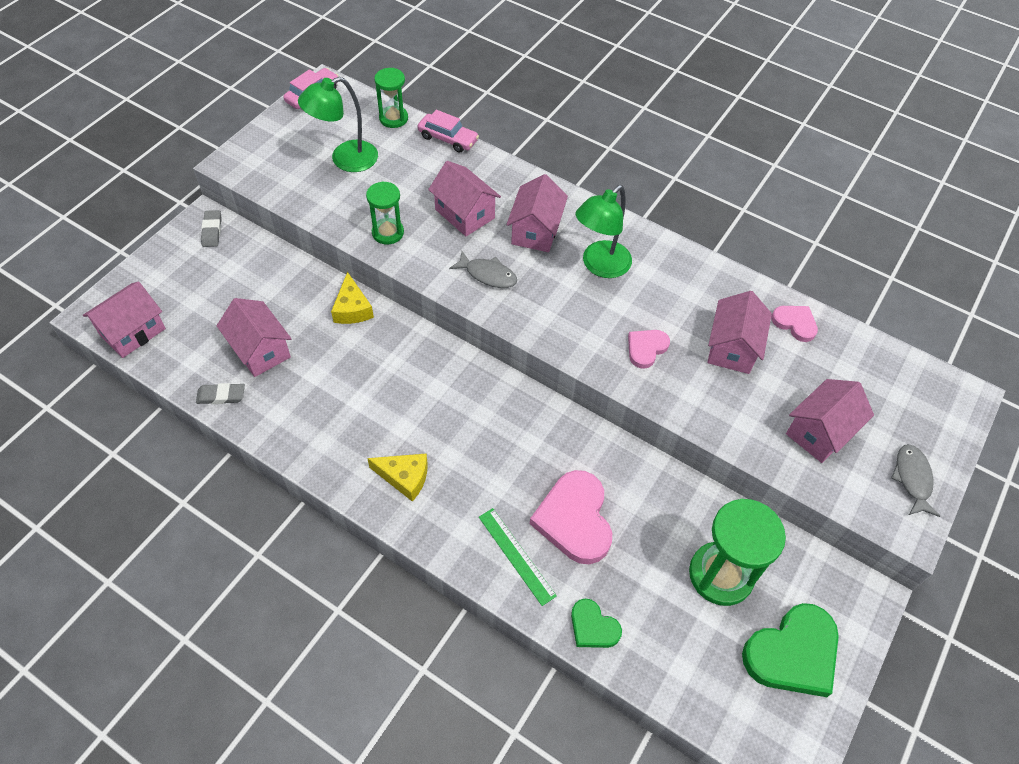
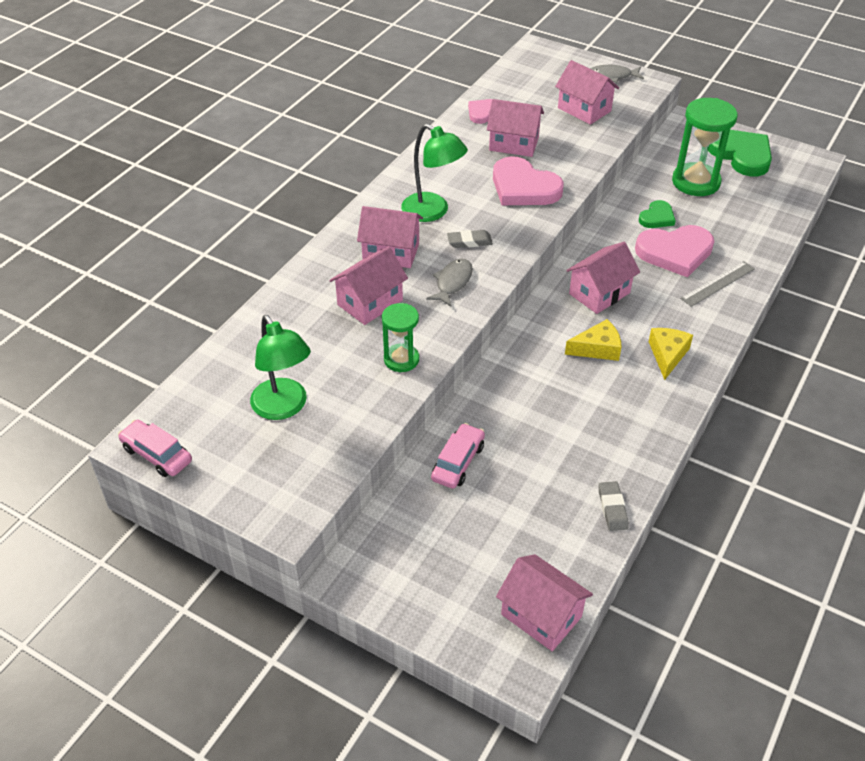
camera: 90 degrees left, 10 degrees down
(212, 231) = (368, 565): grey eraser -> grey eraser (469, 241)
(260, 350) = (546, 484): pink house -> pink house (599, 293)
(352, 308) = (478, 412): yellow cheese -> yellow cheese (597, 348)
(393, 118) = (211, 371): green hourglass -> none
(448, 139) = (251, 322): pink car -> pink car (458, 462)
(516, 555) = (718, 283): green ruler -> grey ruler
(593, 627) = (760, 243): green heart -> green heart (657, 217)
(646, 348) = (523, 187): pink heart -> pink heart, size x1.84

